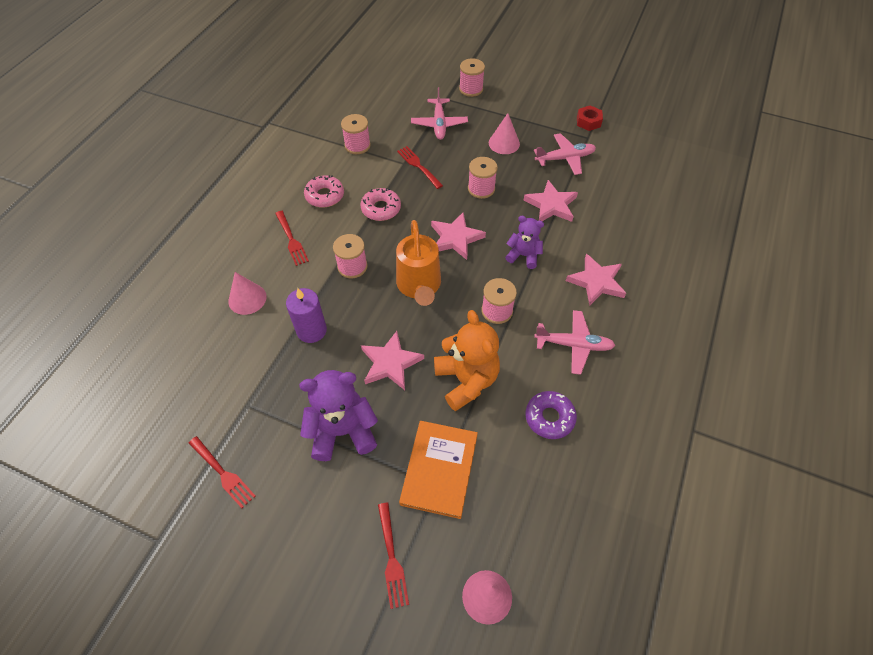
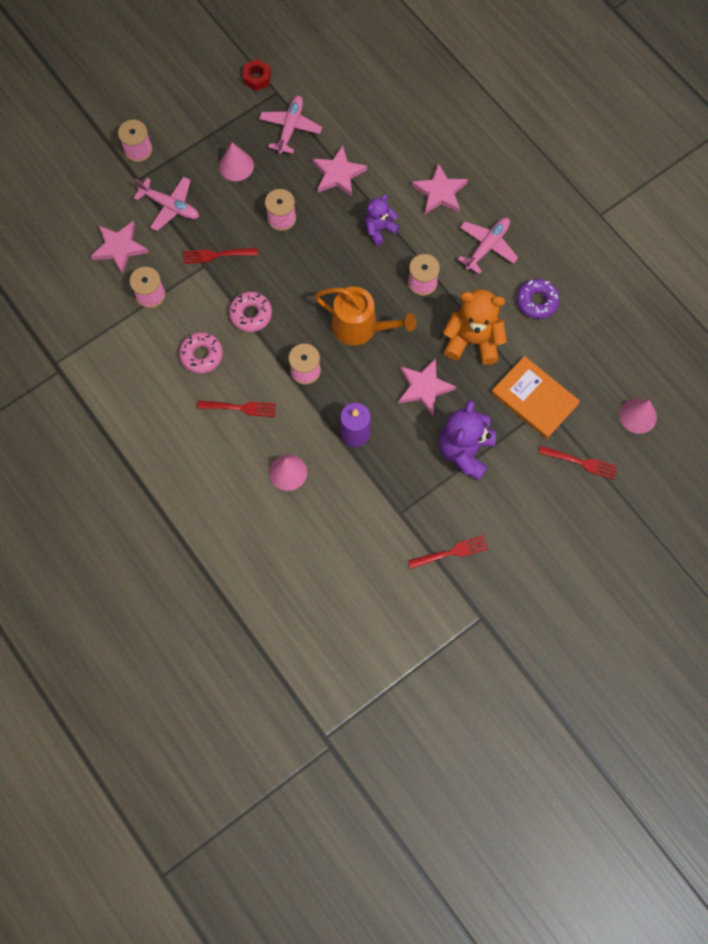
camera: 60 degrees left, 15 degrees up
(455, 238) = (326, 271): pink star -> pink star (119, 248)

